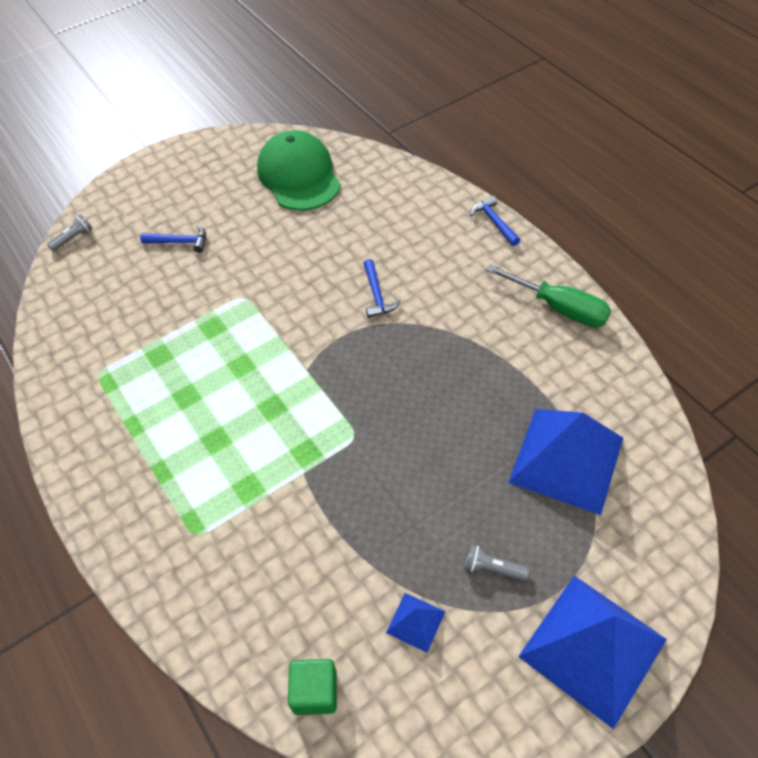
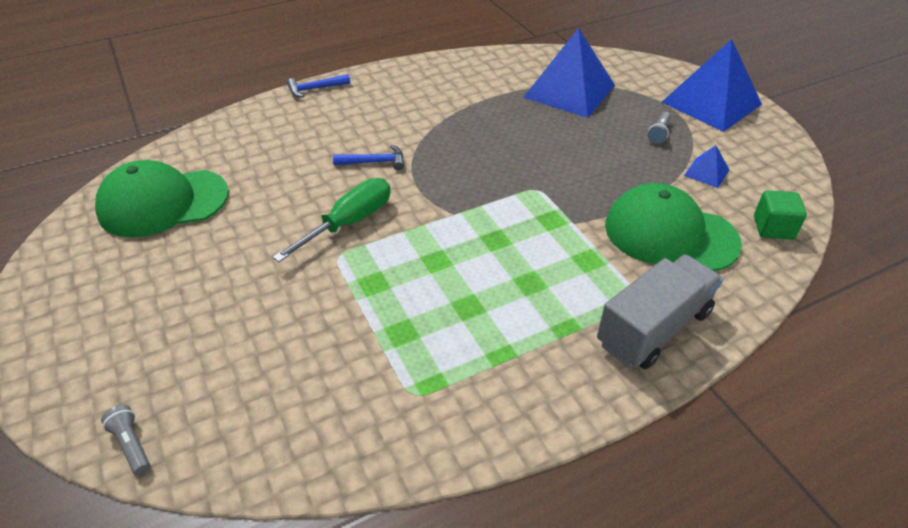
camera: 85 degrees left, 10 degrees down
(159, 545) = (653, 328): none -> grey truck
(180, 242) = (214, 313): blue hammer -> none
(293, 569) = (670, 234): none -> green cap
(558, 307) = (426, 73): green screwdriver -> green screwdriver (348, 223)

